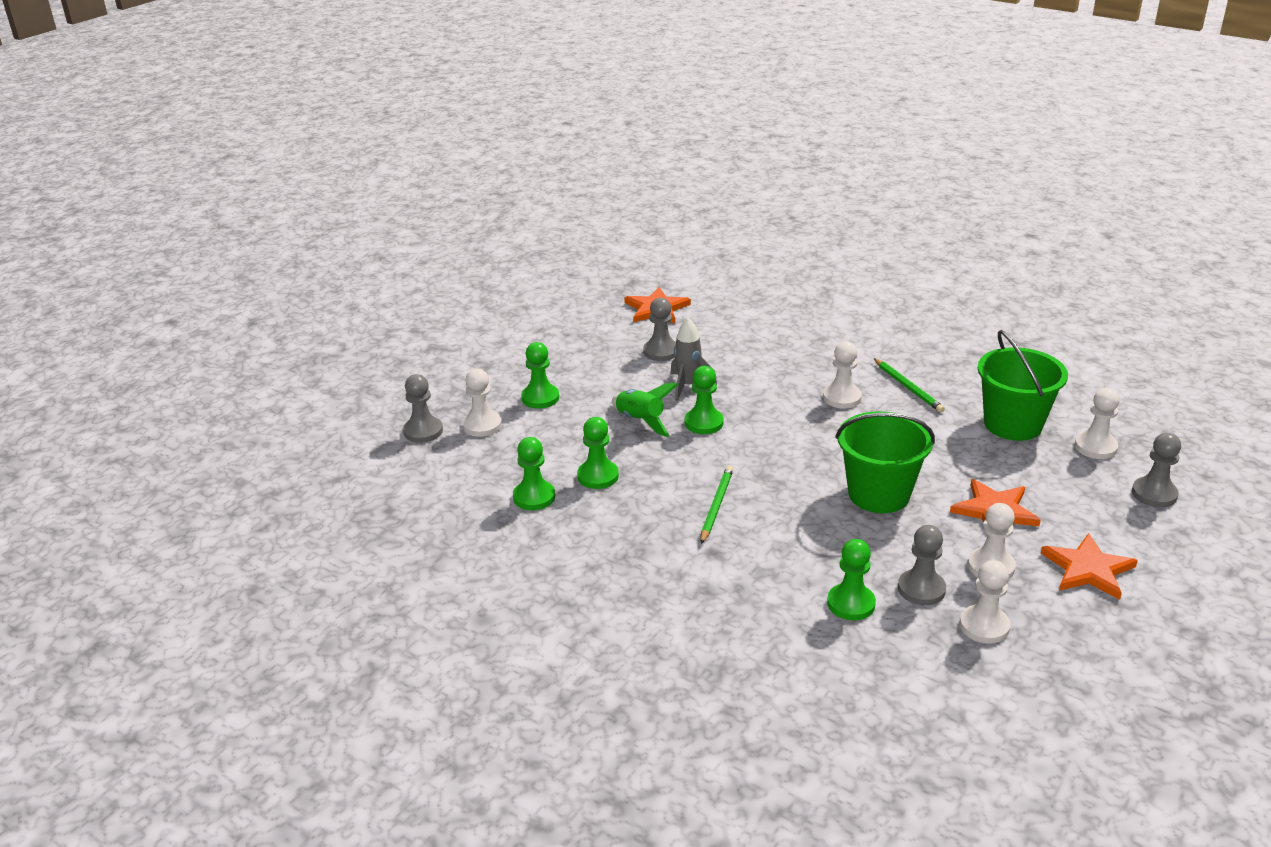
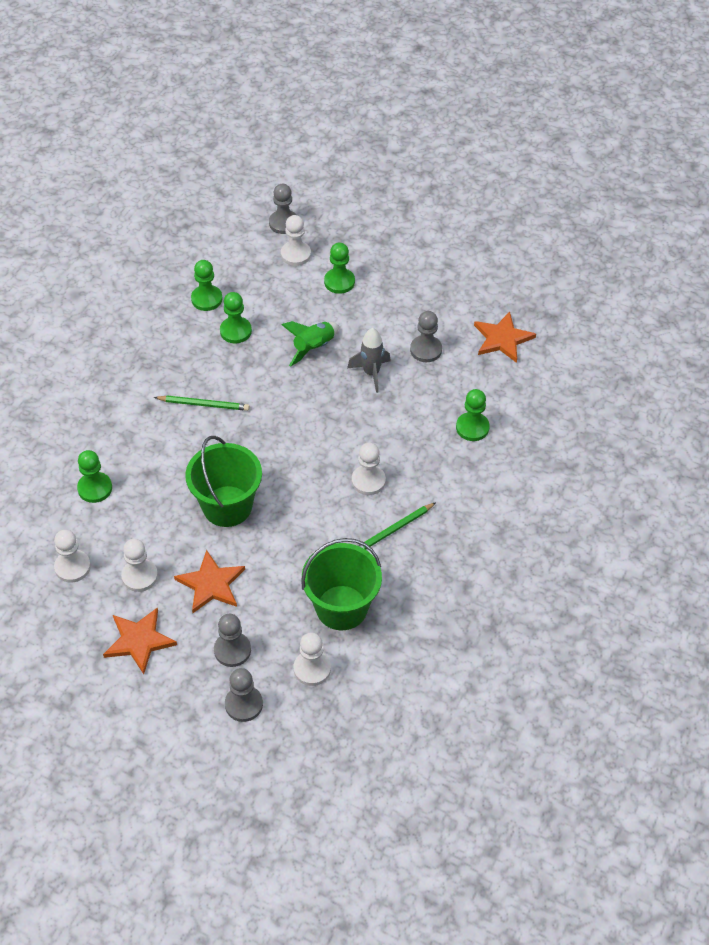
camera: 80 degrees right, 20 degrees up
(704, 423) = (316, 388): green pawn -> green pawn (472, 427)
(921, 589) = (112, 531): grey pawn -> grey pawn (232, 650)

